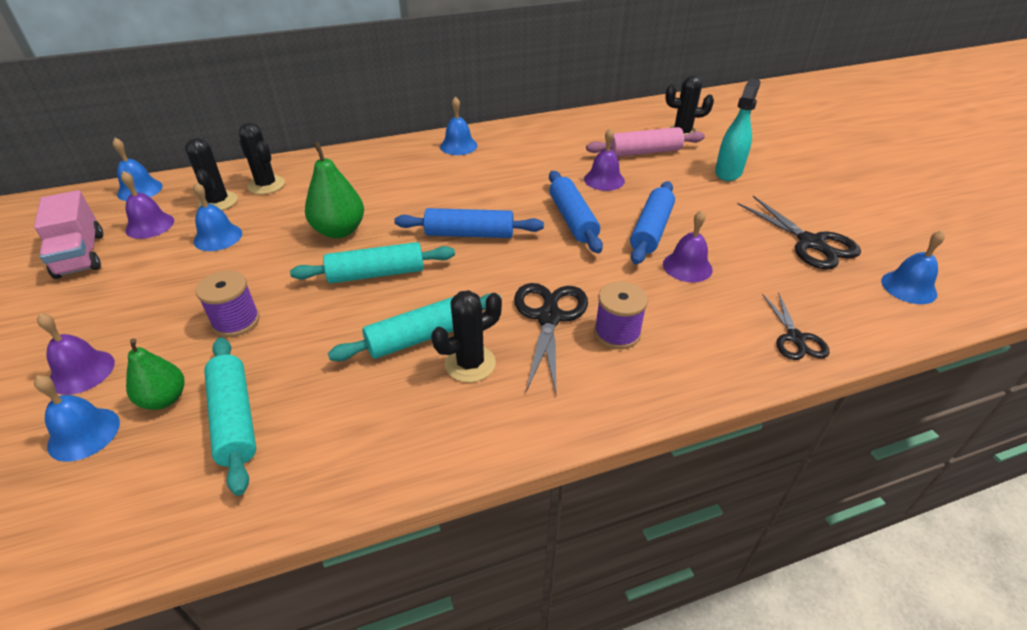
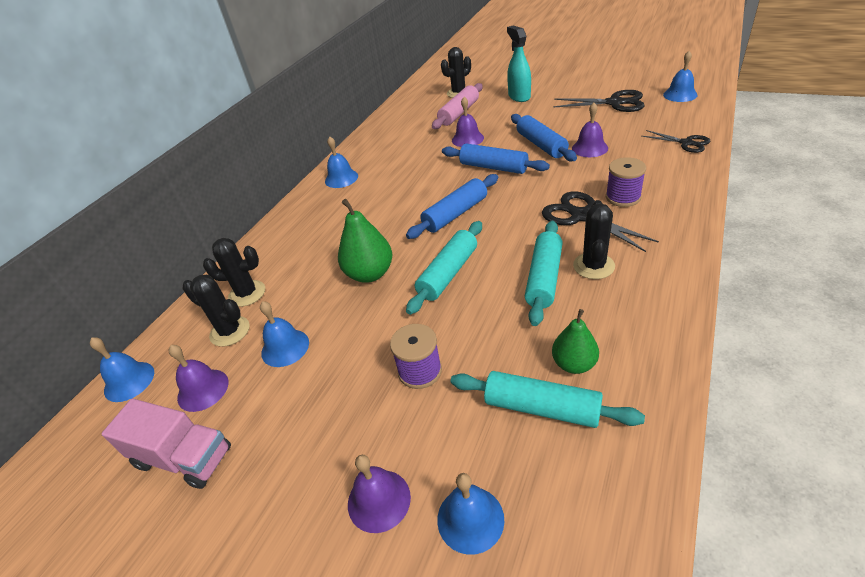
camera: 40 degrees left, 0 degrees up
(164, 399) = (476, 447): green pear -> green pear (574, 364)

